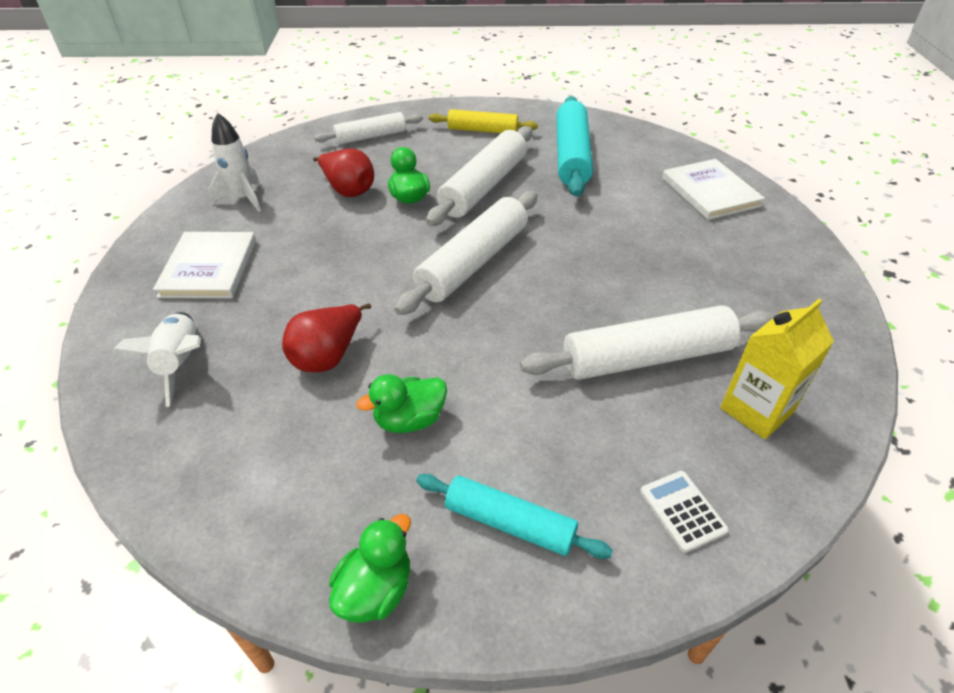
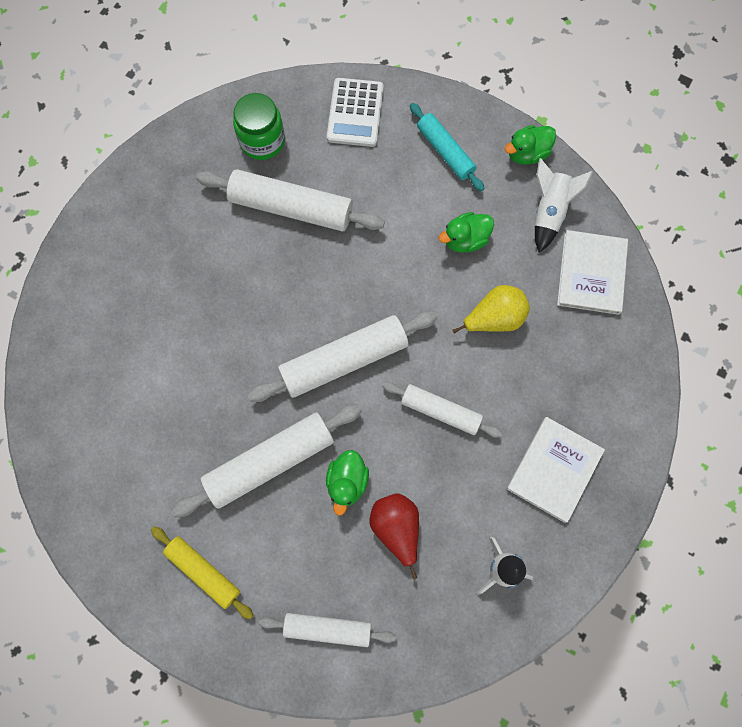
camera: 150 degrees left, 30 degrees up
(181, 363) = (595, 365): white rocket -> white rocket (549, 211)
(328, 356) = (494, 318): red pear -> yellow pear
(349, 264) = (440, 411): none -> white rolling pin
(409, 420) = (465, 239): green duck -> green duck turned 150 degrees clockwise
(571, 156) = (153, 467): turquoise rolling pin -> none
(682, 511) = (355, 113): white calculator -> white calculator, size x1.63
(710, 192) = (83, 340): white book -> white book (591, 273)
(756, 410) = (262, 141): yellow carton -> green jar

